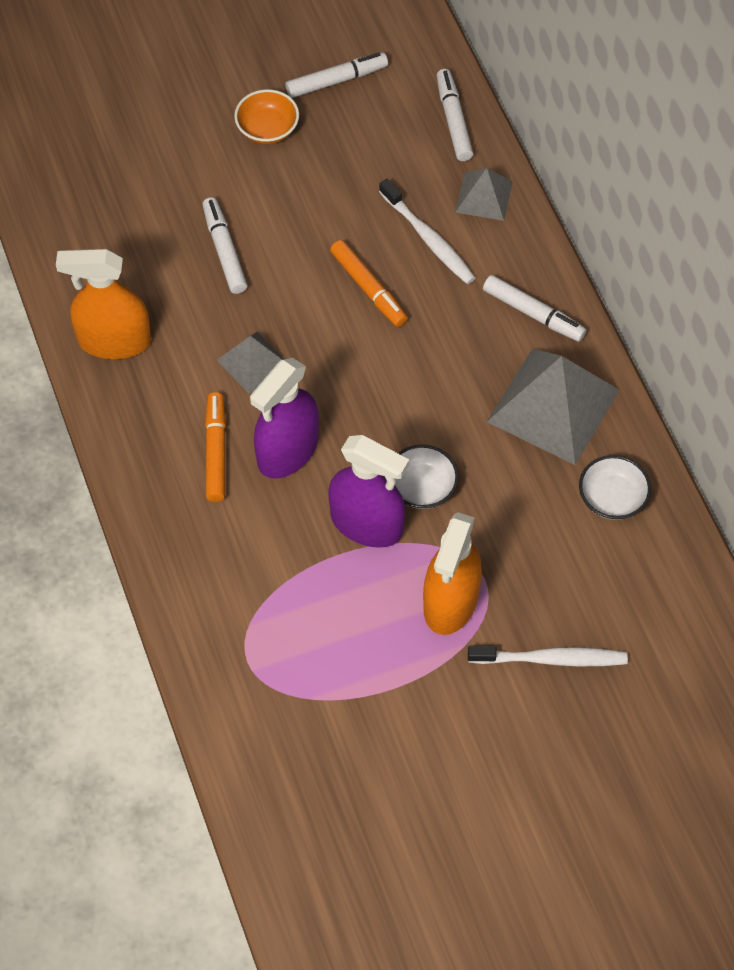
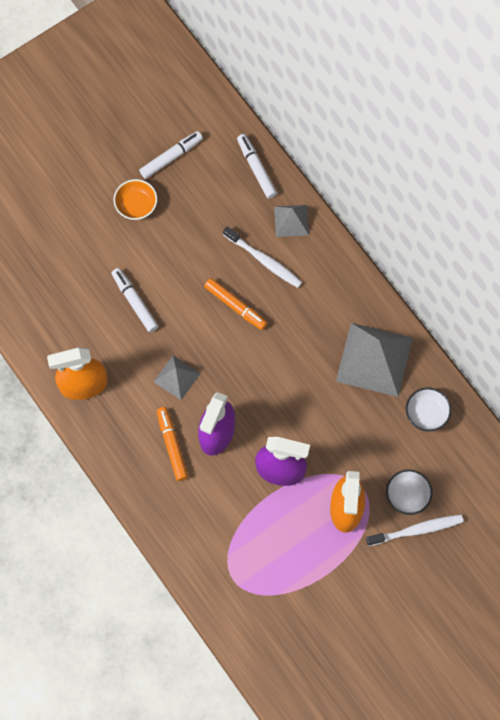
camera: 15 degrees left, 10 degrees up
(422, 487) = (308, 437): white bowl -> white bowl (407, 495)
(533, 314) = (345, 298): white marker -> none

